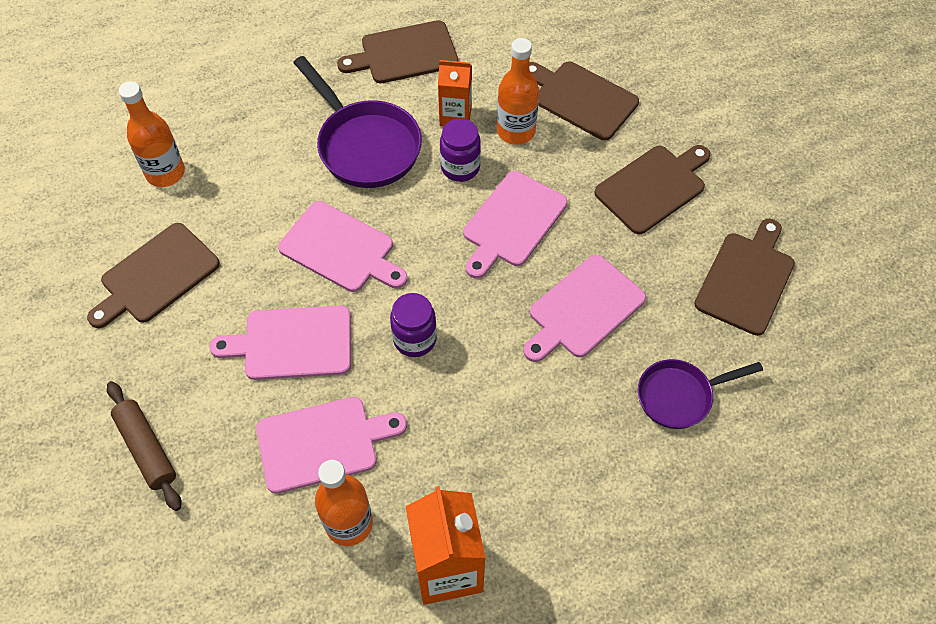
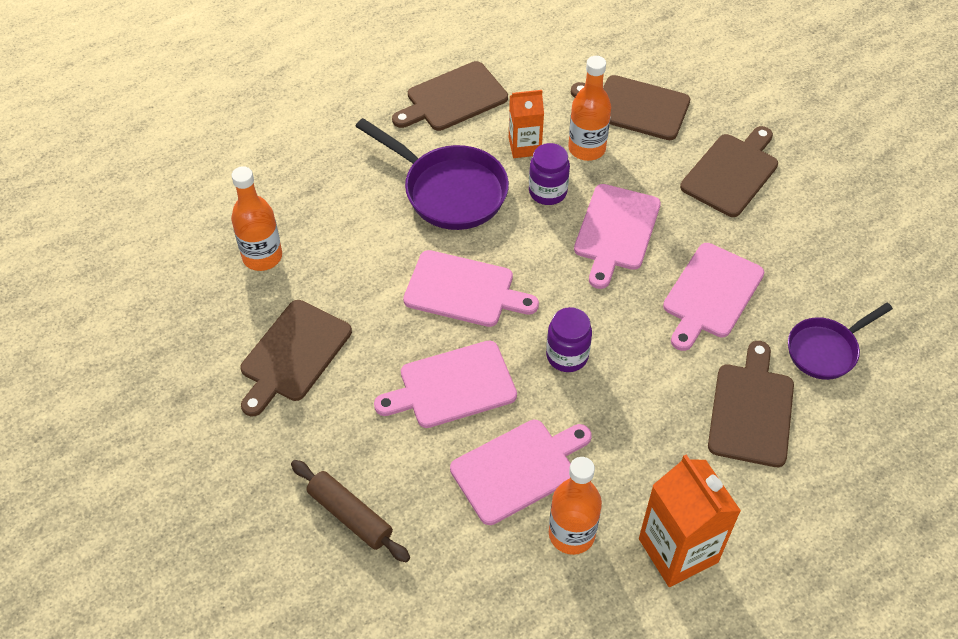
camera: 15 degrees left, 5 degrees down
(746, 279) = (845, 236): brown cutting board -> brown cutting board (751, 410)

